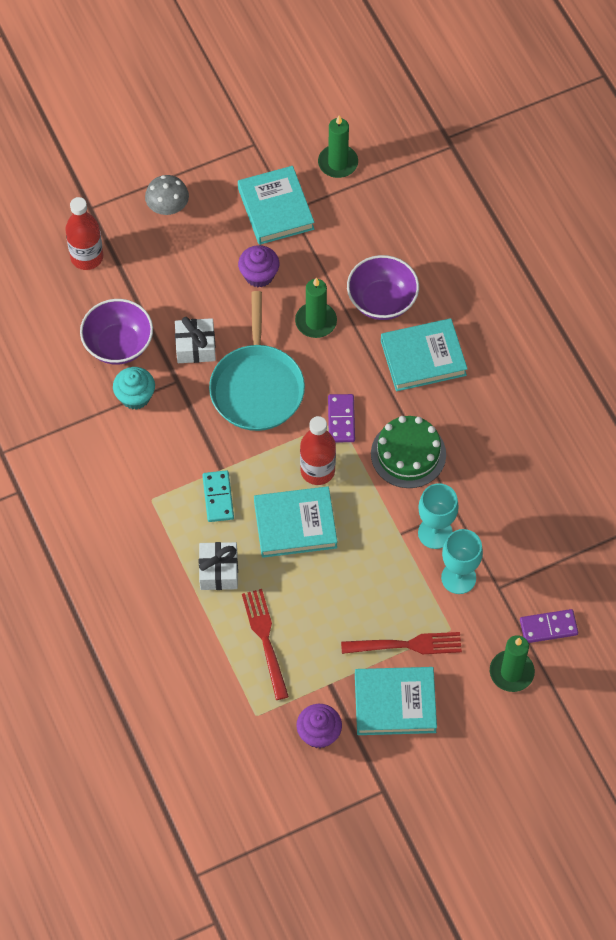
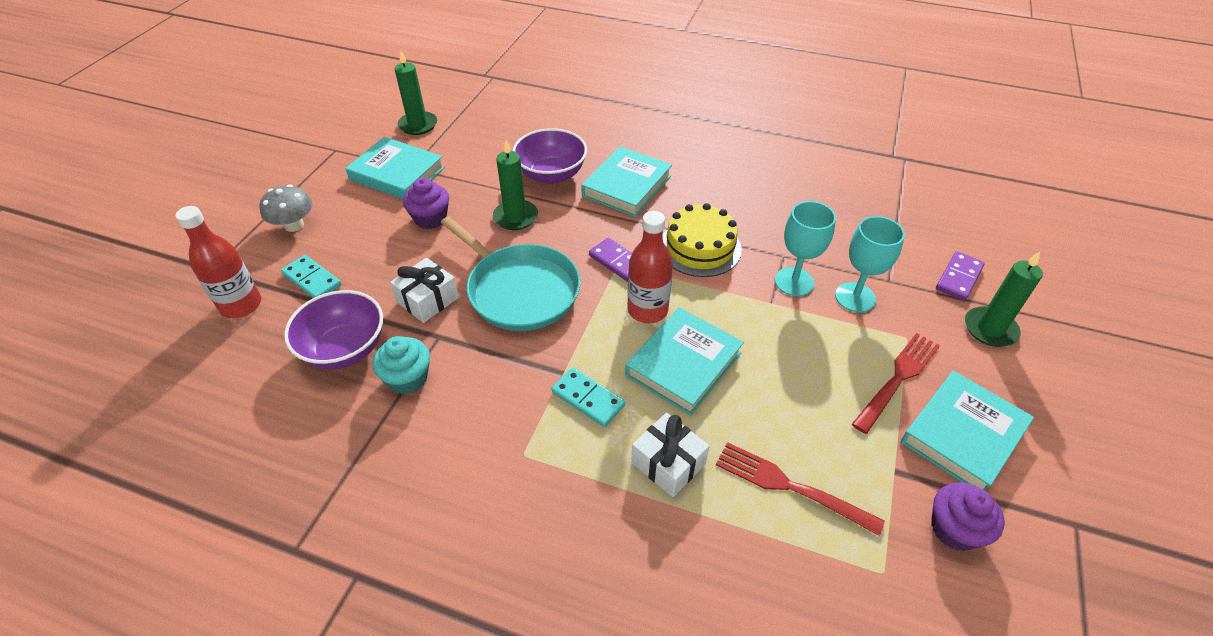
camera: 45 degrees left, 15 degrees down
(142, 270) = (312, 280): none -> turquoise domino
(408, 454) = (700, 247): green cake -> yellow cake

